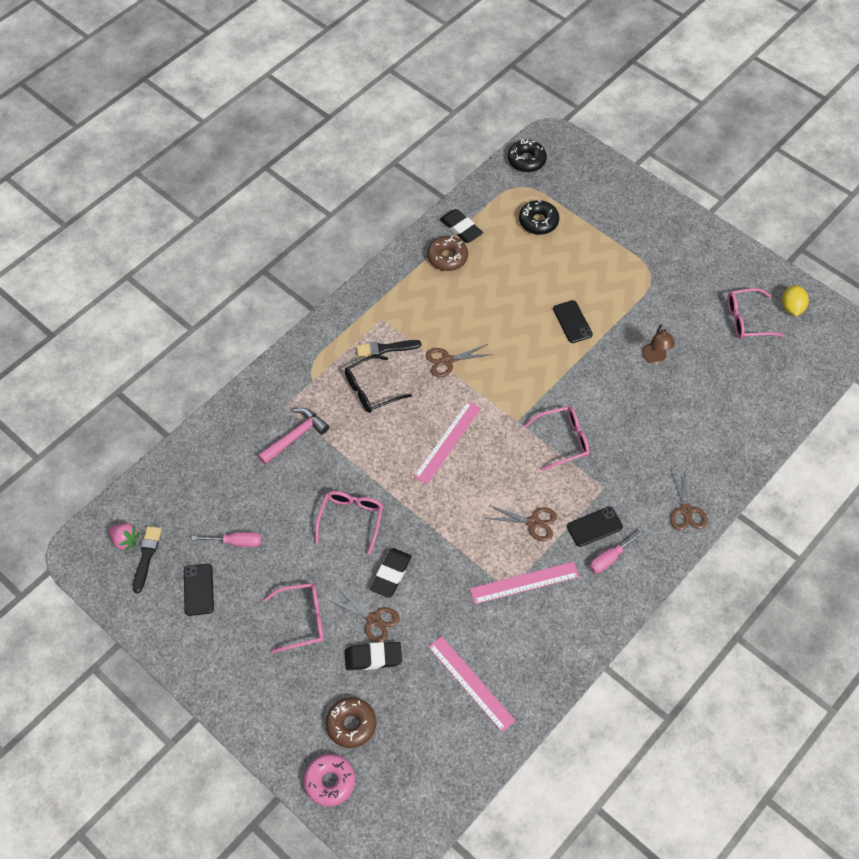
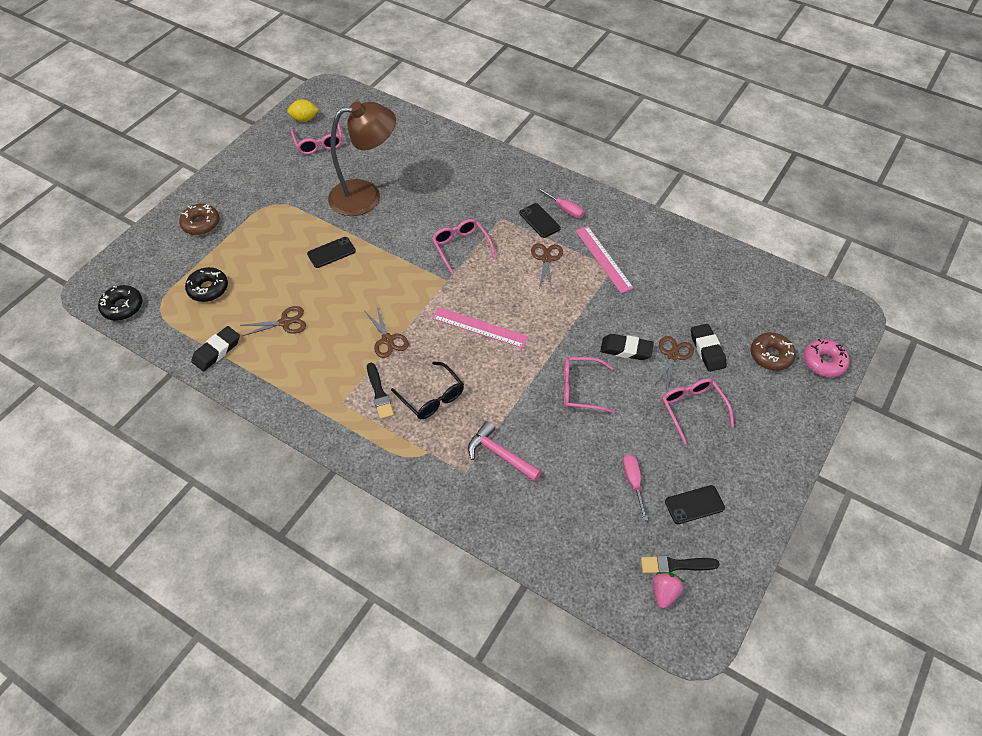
camera: 100 degrees left, 5 degrees down
(447, 257) = (256, 357): brown donut -> brown donut (201, 224)
(471, 683) = (702, 282): pink ruler -> none
(654, 358) = (366, 196): brown lamp -> brown lamp, size x2.34
(686, 511) = (510, 169): brown scissors -> brown scissors (285, 322)

